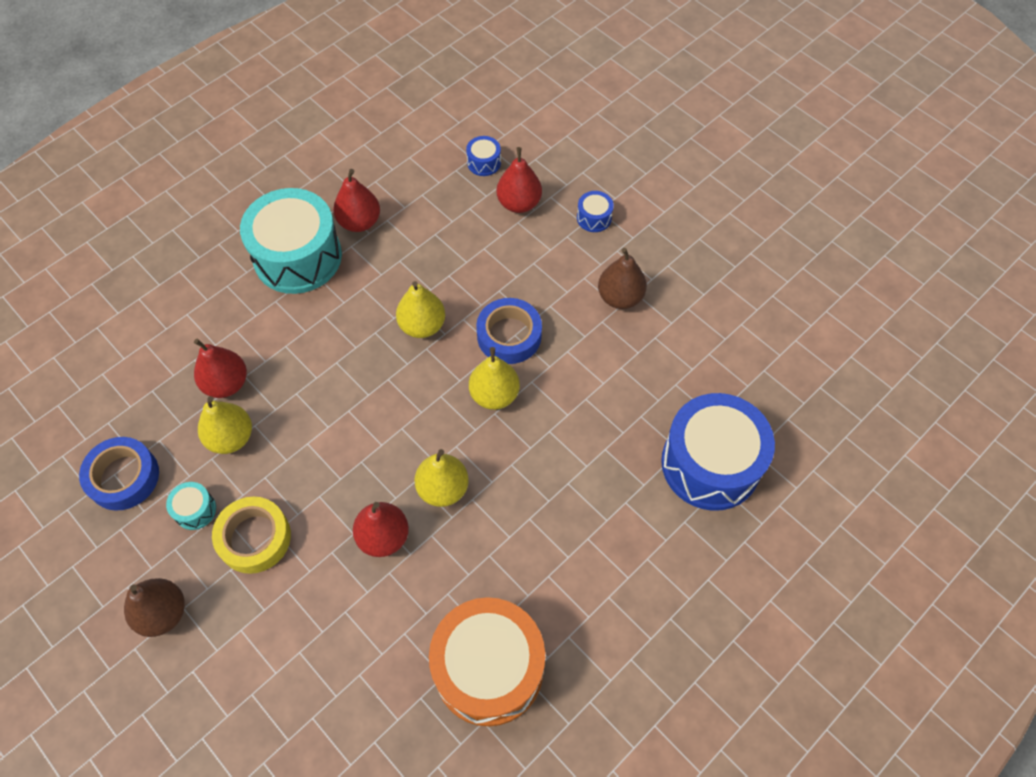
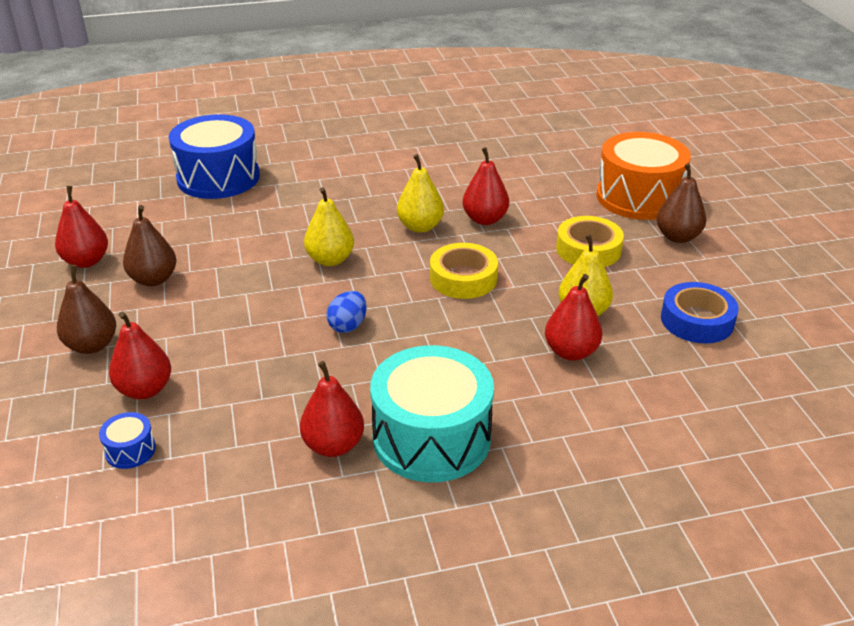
camera: 150 degrees left, 25 degrees down
(195, 510) = (634, 279): turquoise drum -> none
(358, 430) = (463, 278): none -> yellow tape
(422, 325) = (348, 326): yellow pear -> blue egg
(488, 668) = (457, 153): orange drum -> orange drum (638, 197)
(509, 335) = (277, 290): blue tape -> none
(594, 218) = (92, 345): blue drum -> brown pear
(696, 289) = (86, 261): none -> red pear

